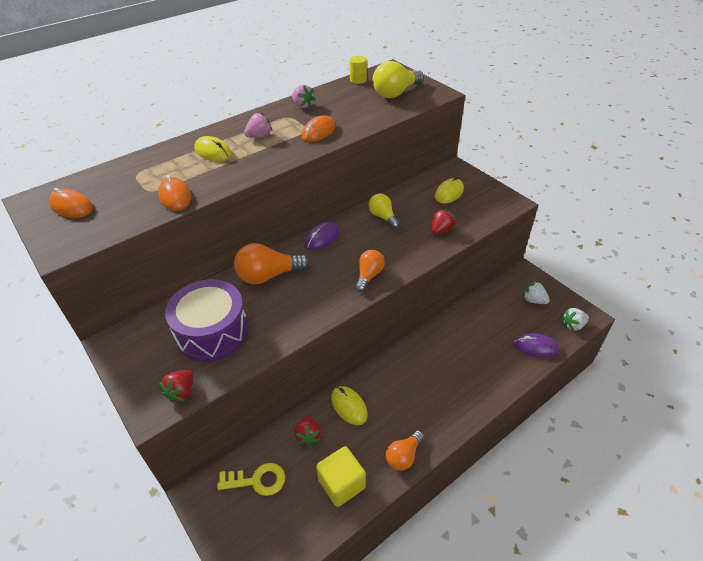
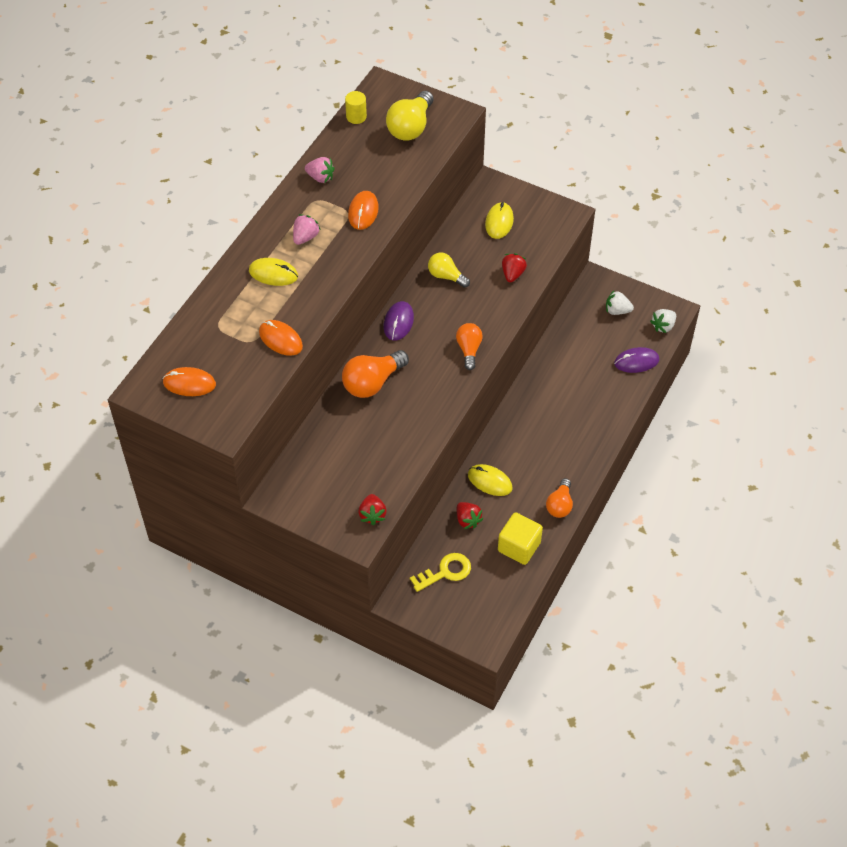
camera: 25 degrees left, 10 degrees up
(212, 332) = (359, 456): purple drum -> none

